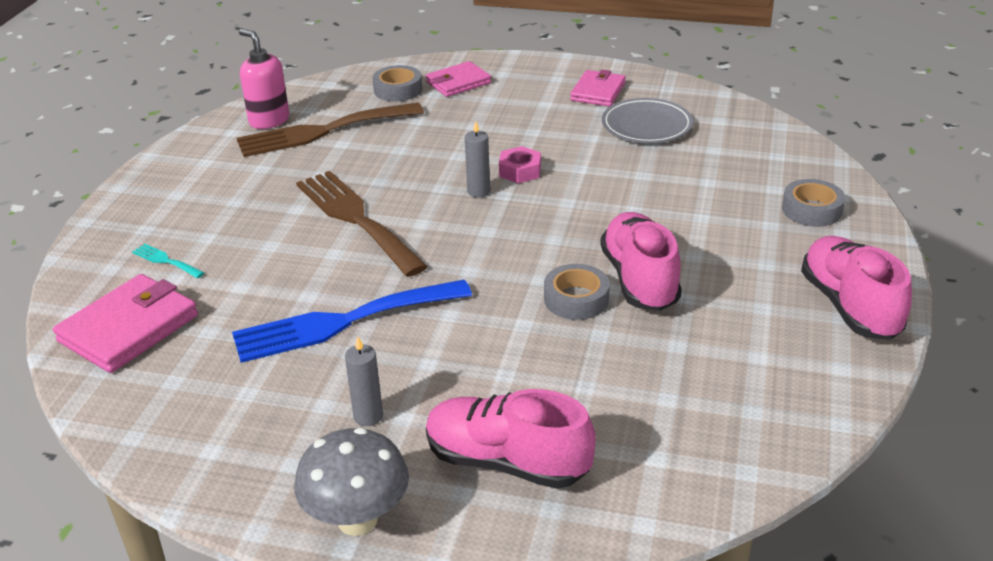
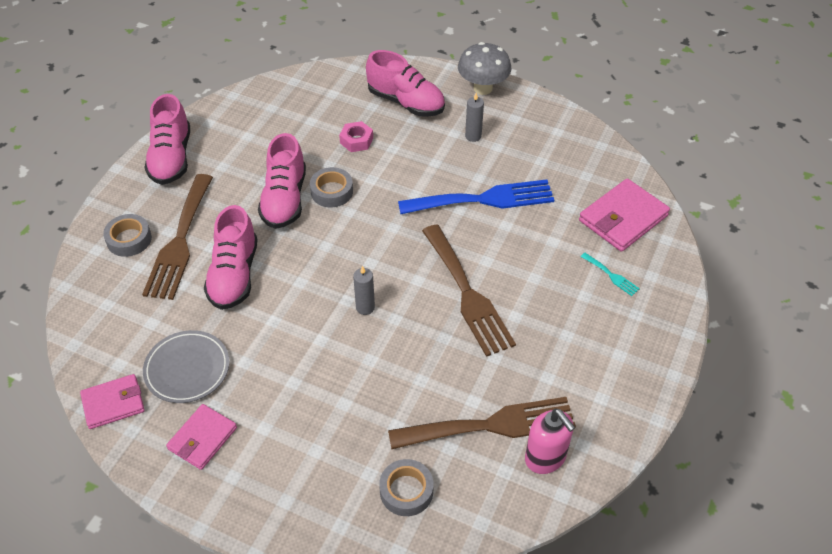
camera: 170 degrees left, 15 degrees up
(458, 82) = (338, 491): pink wallet -> pink wallet (113, 403)
(520, 171) = (323, 327): pink nut -> pink nut (356, 140)
(652, 197) = (234, 275): none -> pink shoe
(745, 216) = (180, 241): none -> brown fork

